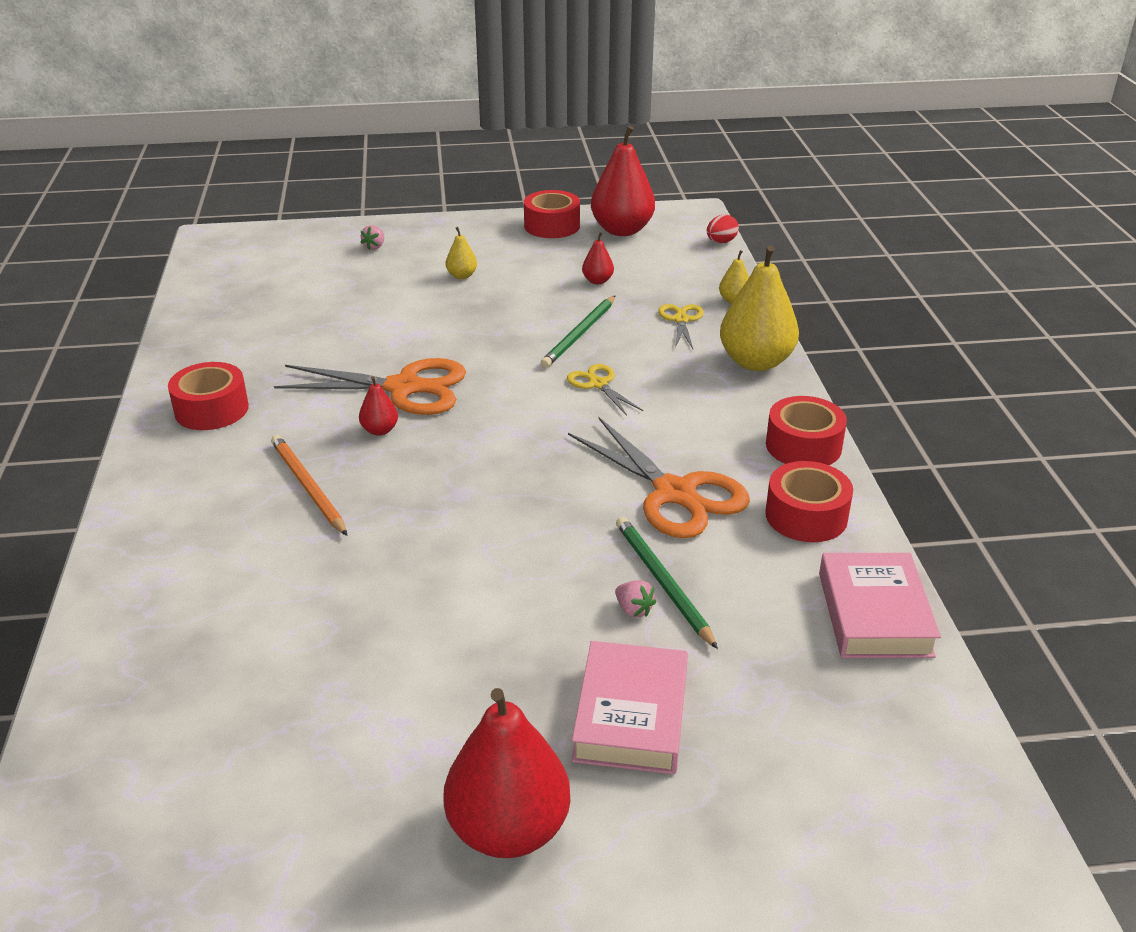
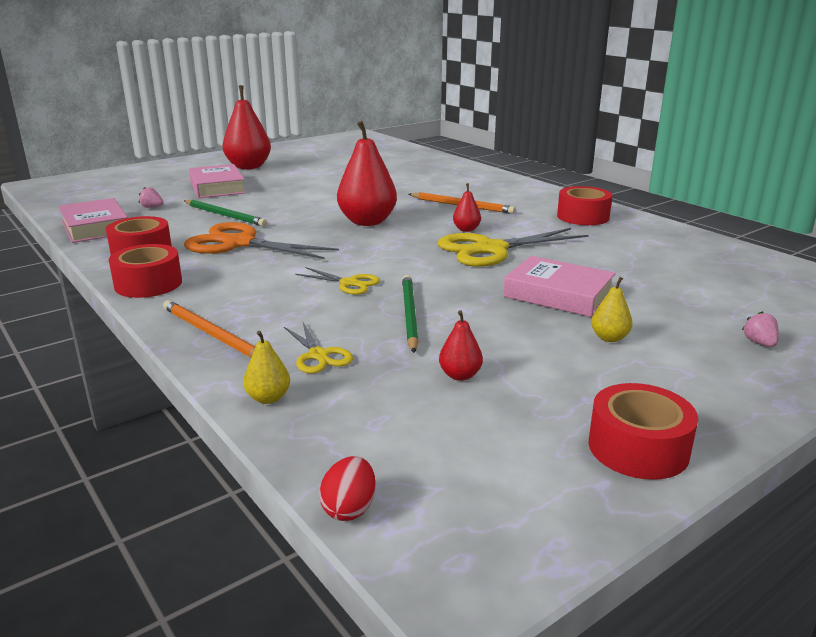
camera: 150 degrees right, 10 degrees down
(404, 388) = (490, 249): orange scissors -> yellow scissors
(434, 318) = (558, 294): none -> pink book
(622, 230) = (530, 477): red pear -> red pear (367, 222)
(634, 610) = (235, 206): pink strawberry -> pink strawberry (152, 207)
(755, 362) = (211, 334): yellow pear -> orange pencil

